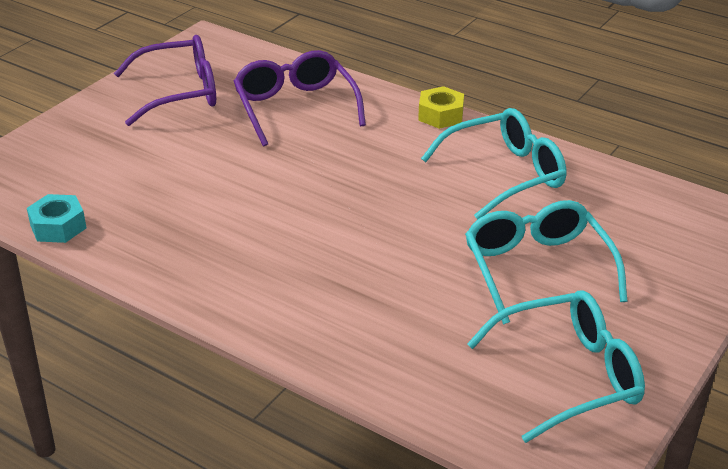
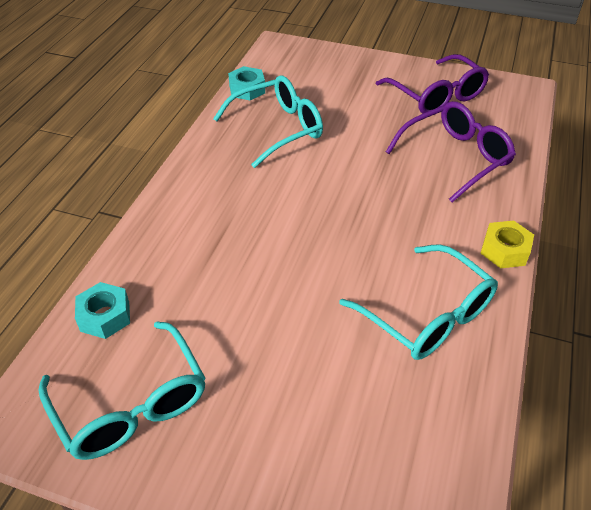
camera: 75 degrees right, 10 degrees up
(442, 390) = (105, 316): none -> turquoise nut
(537, 268) = (281, 361): turquoise glasses -> turquoise glasses (278, 128)

